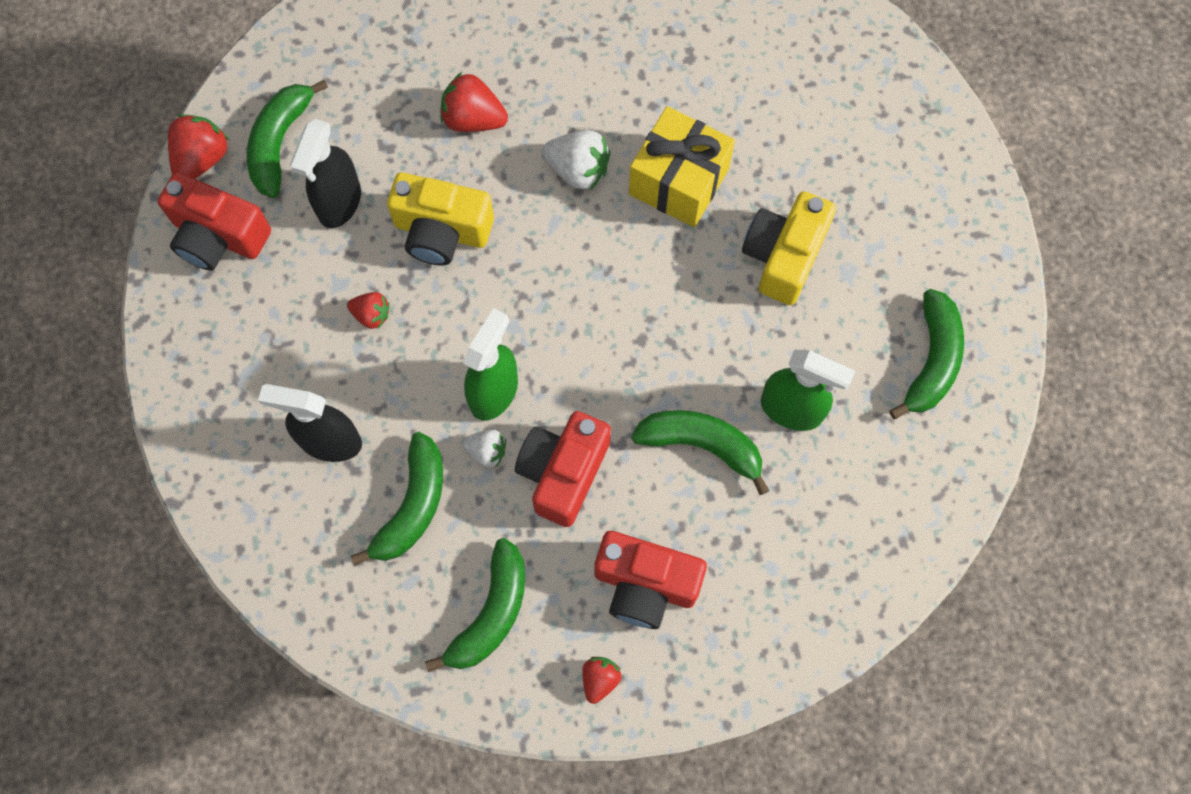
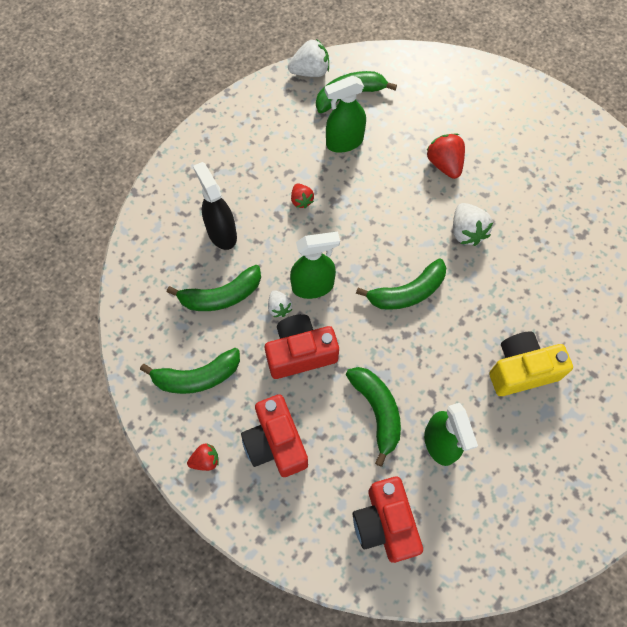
camera: 50 degrees right, 5 degrees down
(202, 159) = (310, 71): red strawberry -> white strawberry
(218, 236) = (279, 107): red camera -> red camera (385, 523)
(339, 203) = (344, 142): black spray bottle -> green spray bottle
(441, 231) = (373, 196): yellow camera -> none
(678, 181) = (509, 284): yellow gift -> none
(931, 360) = (541, 500): green banana -> green banana (407, 292)

